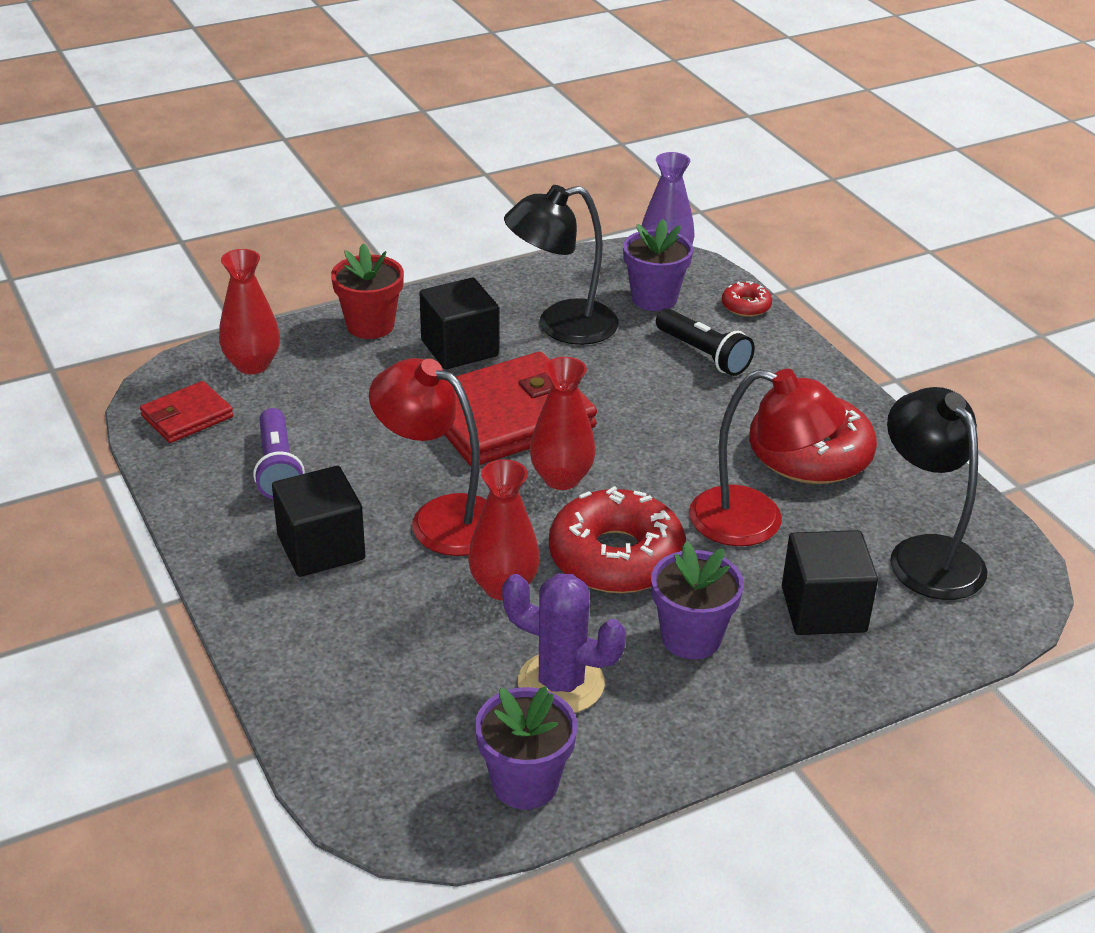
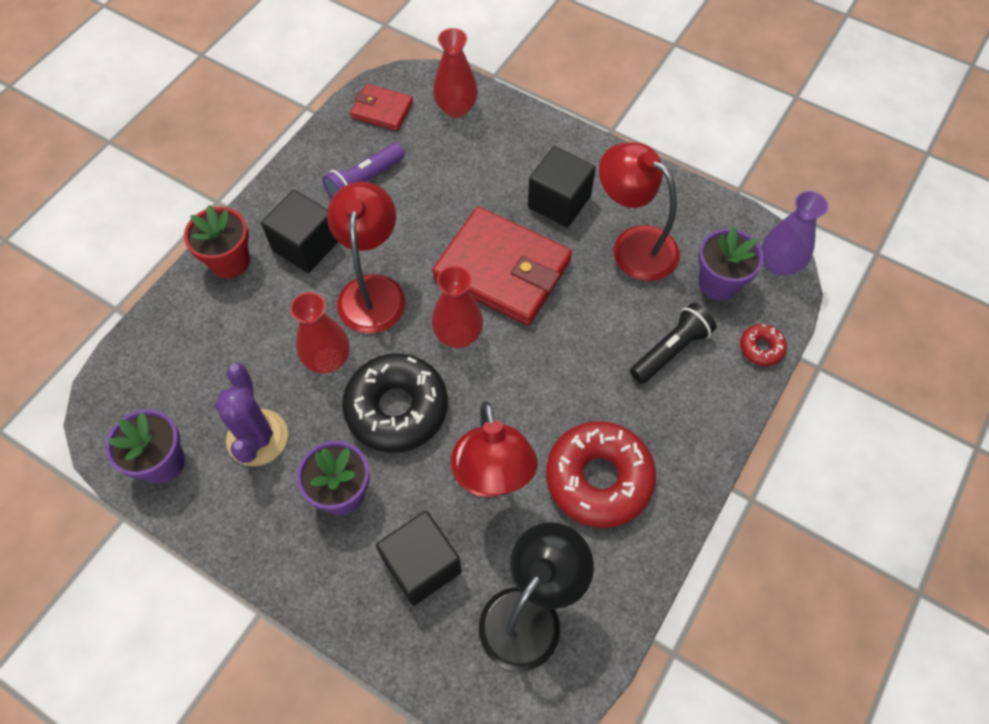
camera: 60 degrees right, 25 degrees up
(370, 325) = (545, 141): red flower pot -> red flower pot (230, 261)
(561, 326) = (633, 245): black lamp -> red lamp
(616, 557) = (397, 408): red donut -> black donut
(703, 354) = (671, 350): black flashlight -> black flashlight turned 150 degrees counterclockwise

